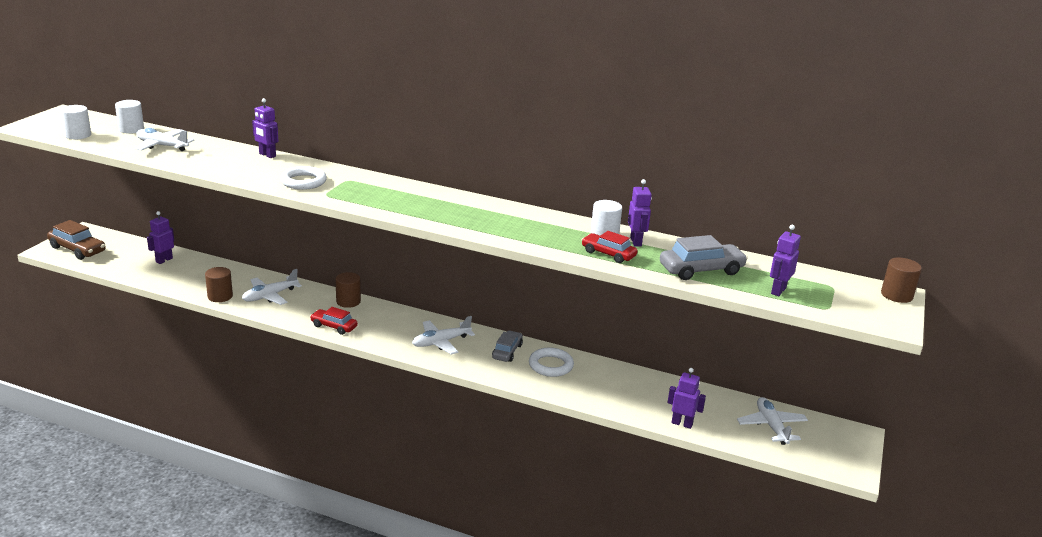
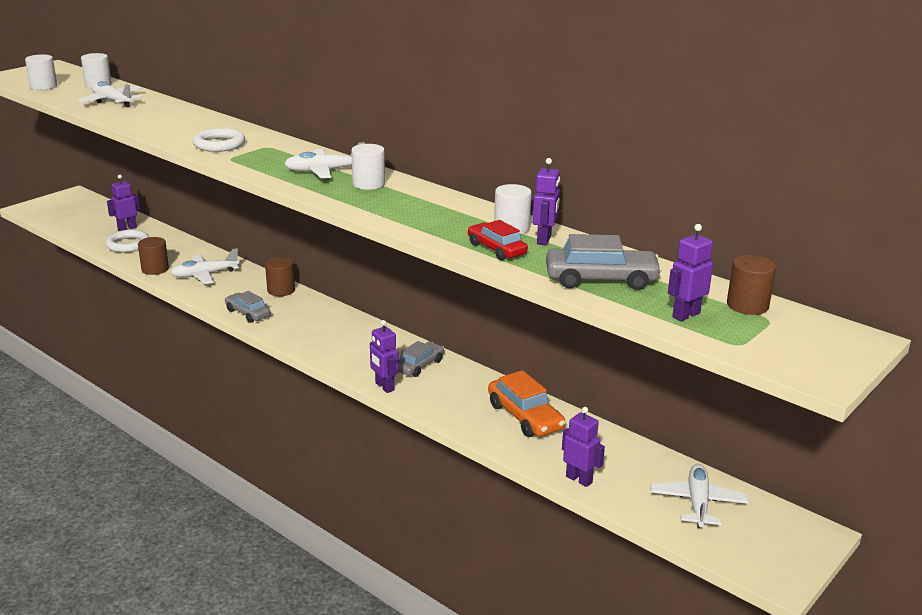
camera: 20 degrees right, 0 degrees up
(77, 249) = (55, 210): brown car -> none
(267, 155) = (207, 117): purple robot -> purple robot (384, 387)
(334, 326) = (247, 313): red car -> grey car
(441, 342) = (351, 345): white plane -> white plane (324, 171)
(463, 207) = (368, 184): none -> white cylinder
(551, 365) = (460, 388): white ring -> white ring (128, 244)
(613, 381) = (525, 417): none -> orange car
(896, 295) = (858, 341): brown cylinder -> brown cylinder (747, 305)

